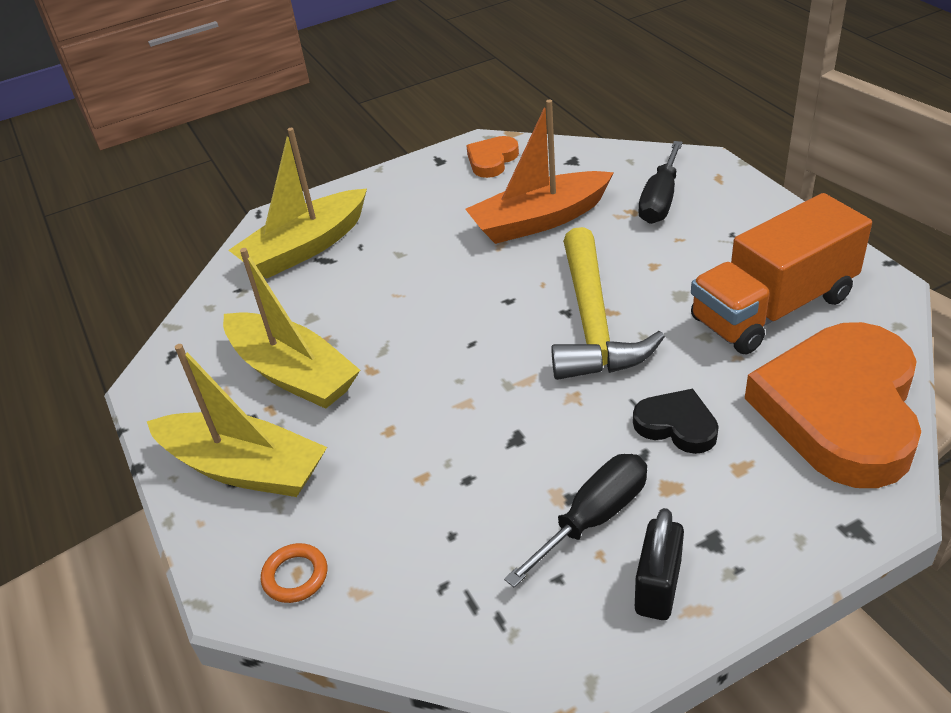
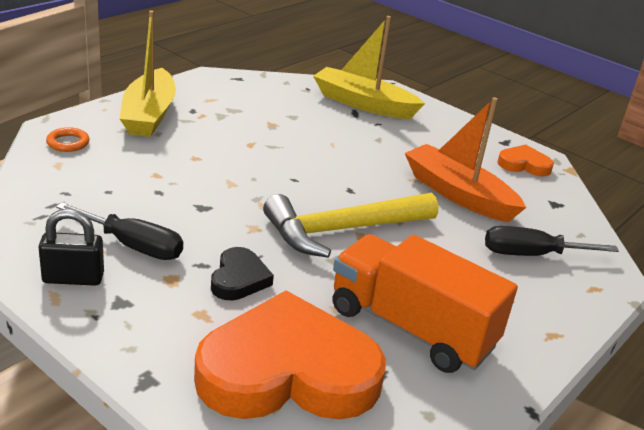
camera: 60 degrees right, 10 degrees down
(293, 373) = (236, 118): yellow boat -> none

